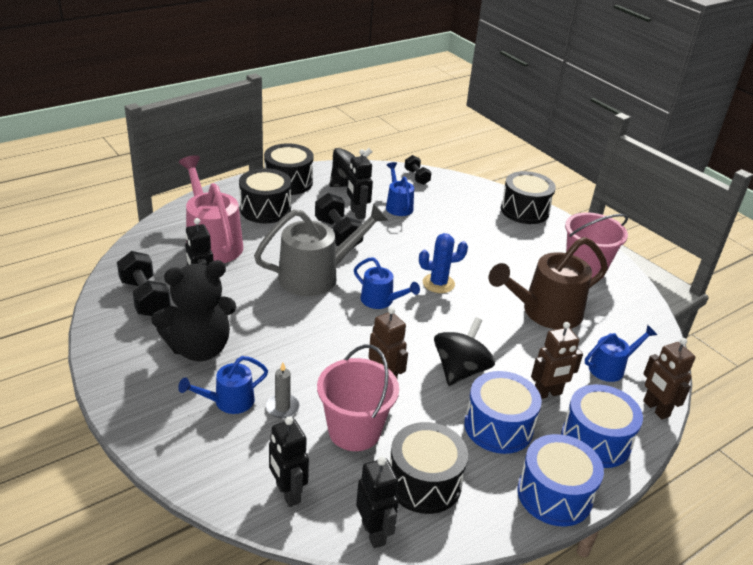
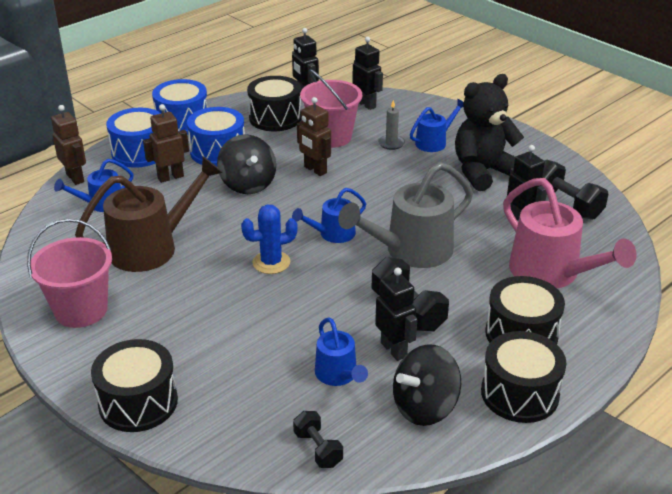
camera: 175 degrees right, 0 degrees up
(381, 301) = (332, 234): blue watering can -> blue watering can turned 60 degrees counterclockwise
(460, 370) = (248, 184): black spinning top -> black spinning top turned 45 degrees counterclockwise

